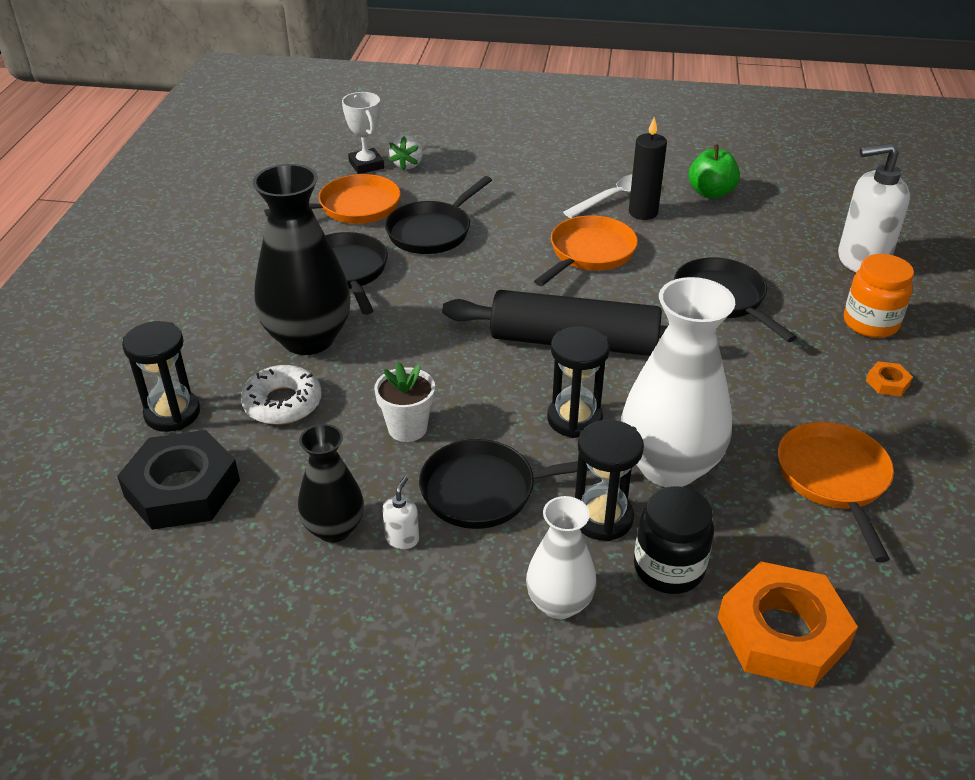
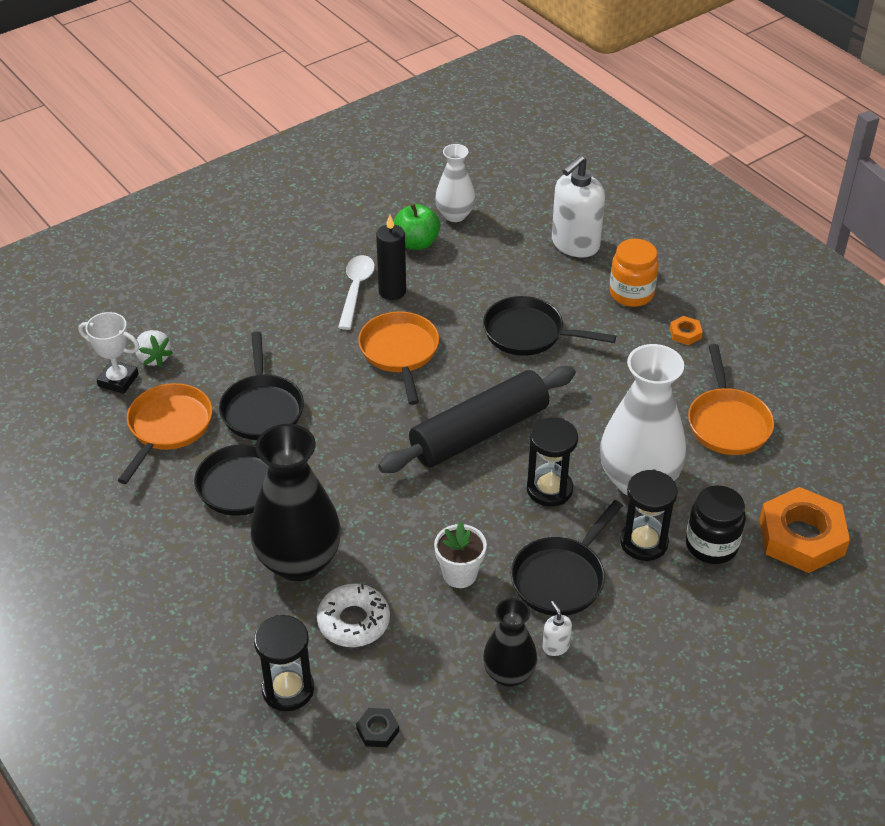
camera: 45 degrees left, 5 degrees up
(182, 488) = (378, 730): black nut -> black nut, size x0.42
(559, 603) = (684, 612): white vase -> white vase (455, 215)
(834, 479) = (727, 423): orange pan -> orange pan turned 135 degrees counterclockwise

